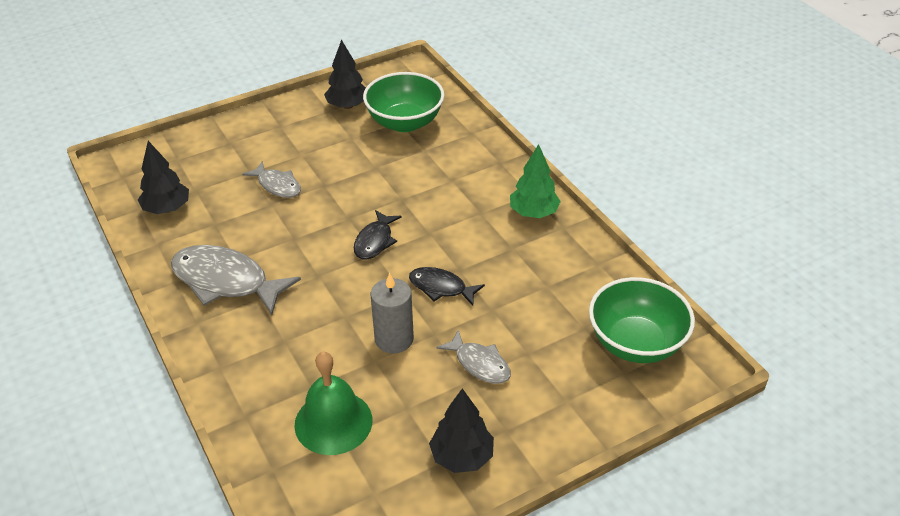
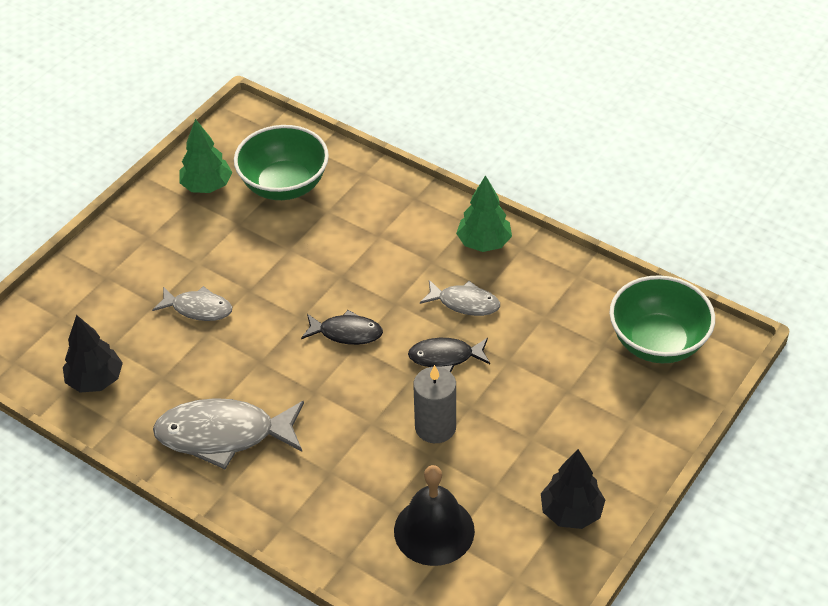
camera: 25 degrees left, 5 degrees up
(333, 422) = (434, 530): green bell -> black bell
(347, 106) = (207, 186): black tree -> green tree
(375, 241) = (346, 333): black fish -> black fish turned 75 degrees counterclockwise
(479, 364) = (531, 419): grey fish -> grey fish (464, 303)

